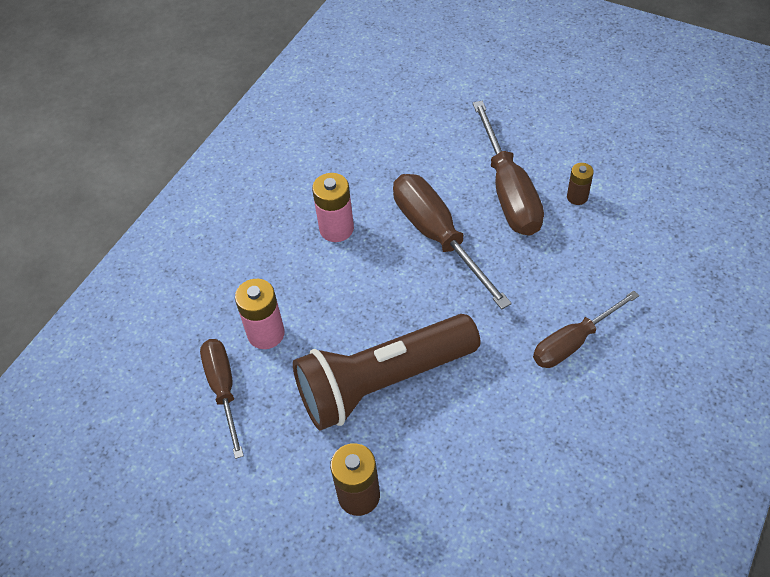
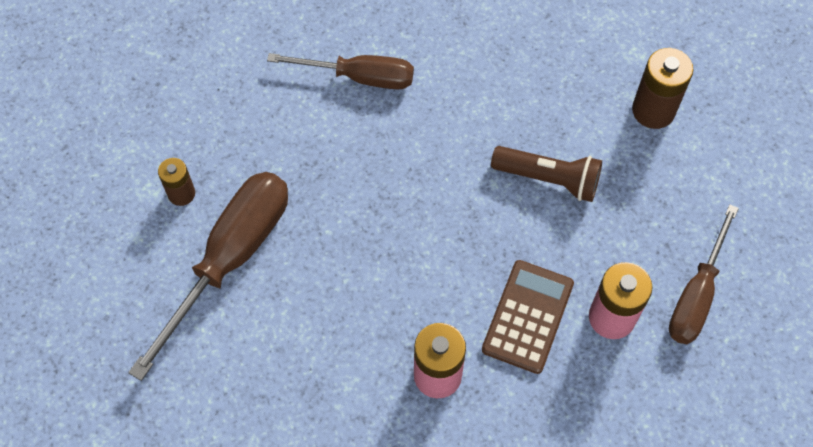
camera: 140 degrees left, 10 degrees up
(316, 294) = (528, 317): none -> brown calculator
(383, 383) = (549, 179): brown flashlight -> brown flashlight, size x0.52
(437, 236) = (352, 273): brown screwdriver -> none

